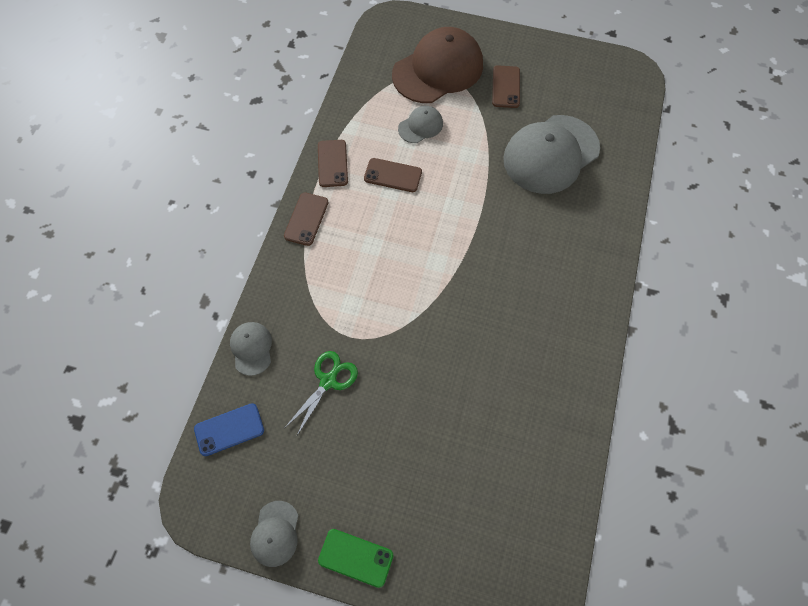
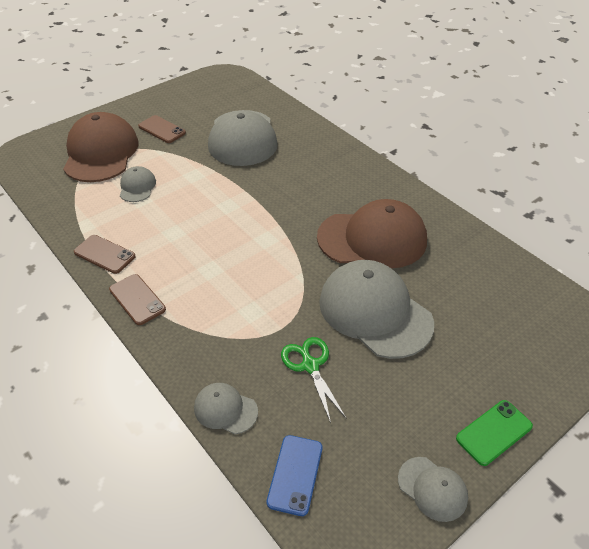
camera: 55 degrees left, 20 degrees down
(393, 175) = (161, 224): brown phone -> none
(418, 397) = (375, 312): none -> grey cap
(504, 345) = (372, 239): none -> brown cap

